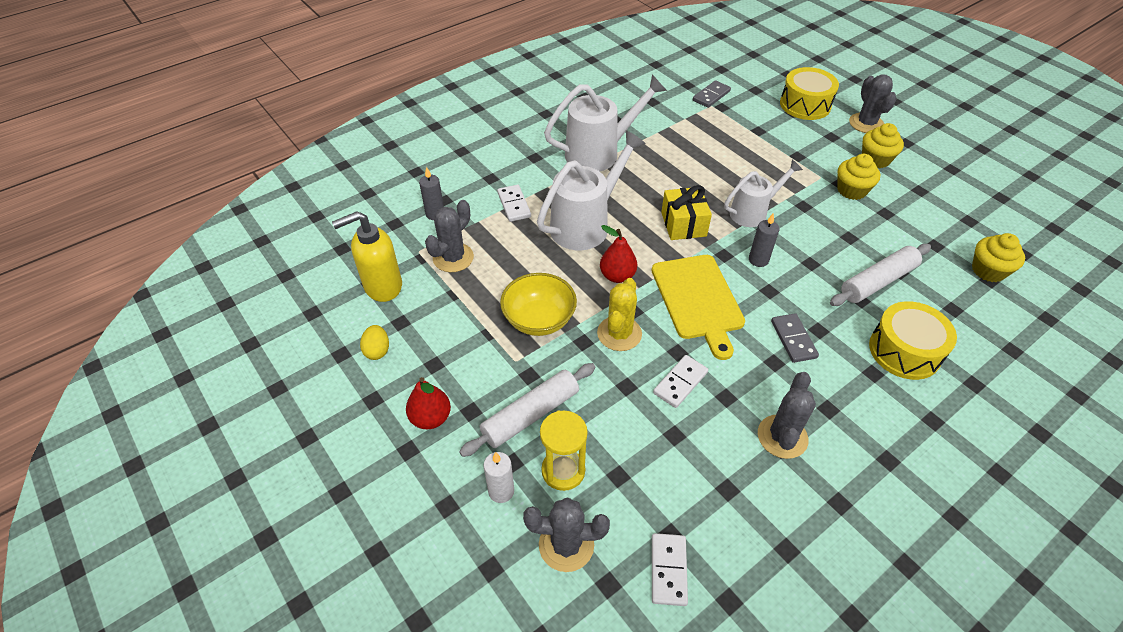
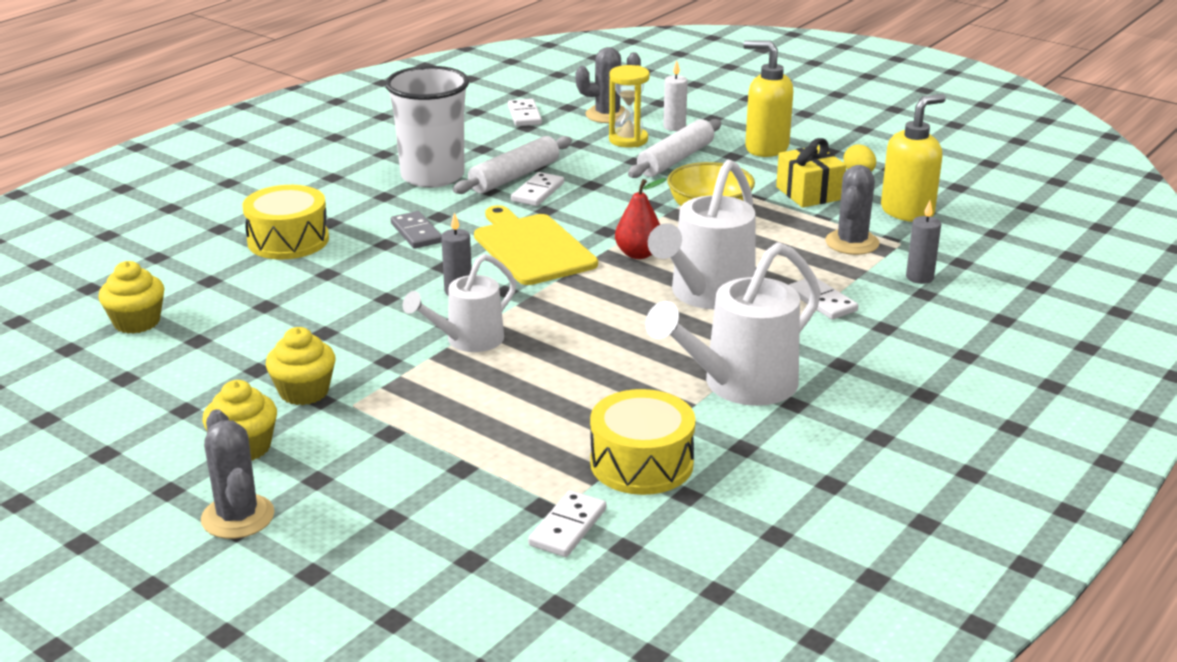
camera: 165 degrees right, 20 degrees down
(431, 418) = (766, 148): red pear -> yellow soap dispenser
(619, 333) = (614, 213): yellow cactus -> none
(683, 224) = (569, 313): yellow gift -> yellow gift (809, 193)
(711, 96) = (567, 527): grey domino -> white domino
(782, 437) = (432, 176): grey cactus -> white cup
(805, 105) = (361, 540): yellow drum -> yellow drum (641, 463)
(877, 281) = (299, 292): white rolling pin -> white rolling pin (514, 177)

